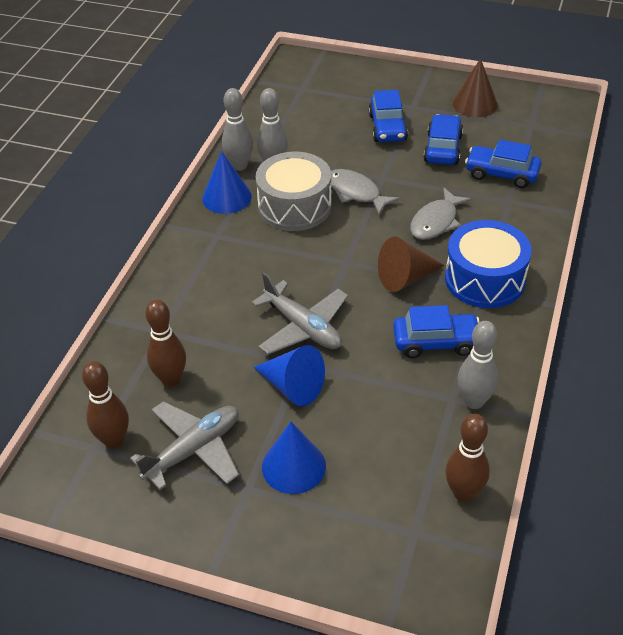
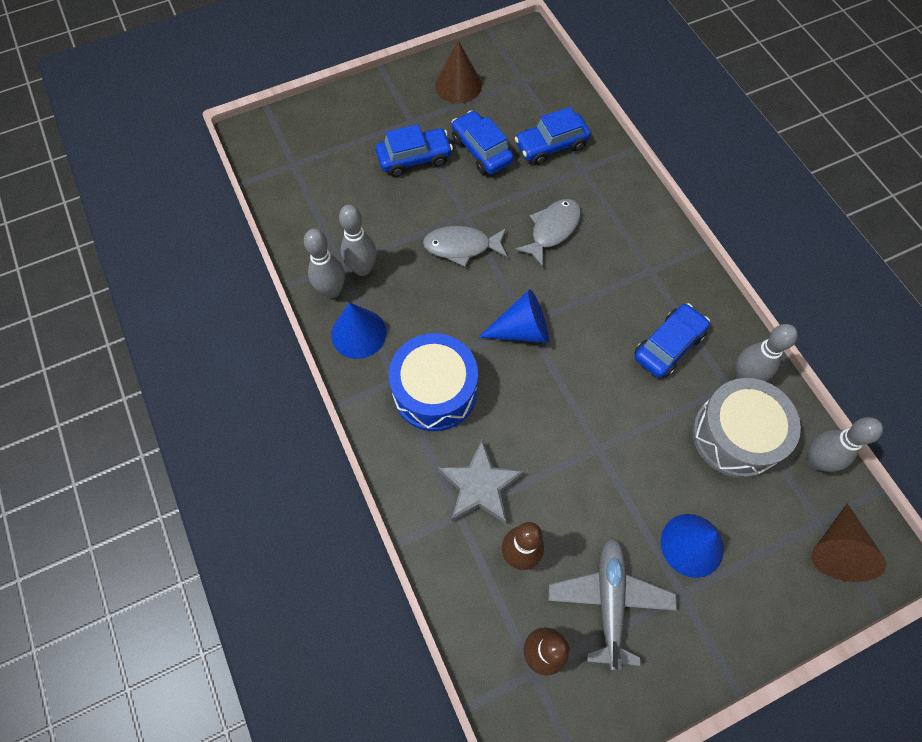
camera: 45 degrees left, 20 degrees up
(194, 326) = (479, 486): none -> grey star
(292, 386) = (615, 475): blue cone -> blue cone (521, 330)
(294, 206) = (427, 298): grey drum -> grey drum (735, 435)
(303, 327) = (563, 414): grey plane -> none
(387, 127) = (414, 158): blue car -> blue car turned 60 degrees counterclockwise
(405, 278) = (587, 303): brown cone -> brown cone (836, 549)
(436, 222) = (552, 230): grey fish -> grey fish turned 135 degrees counterclockwise
(463, 493) = (815, 460): brown bowling pin -> grey bowling pin
(485, 279) = (641, 259): blue drum -> blue drum (434, 391)

